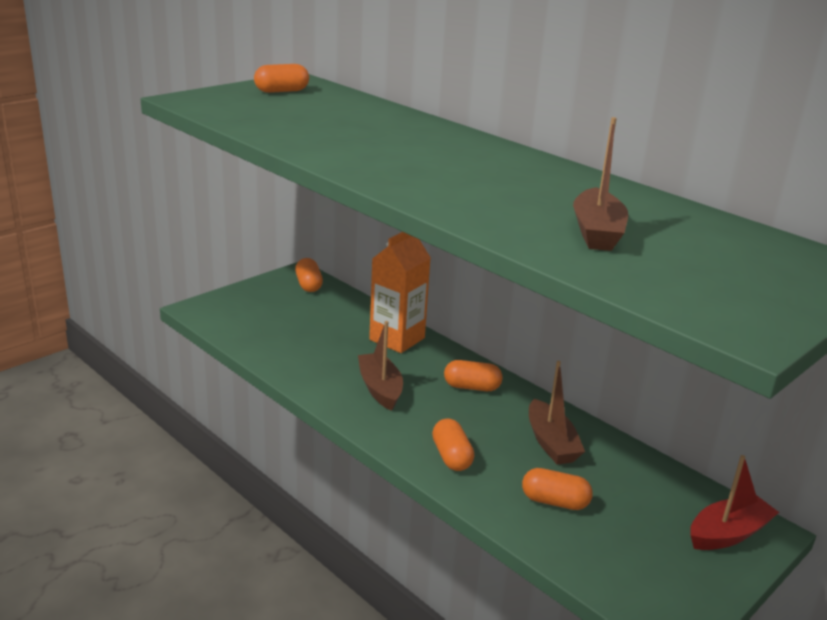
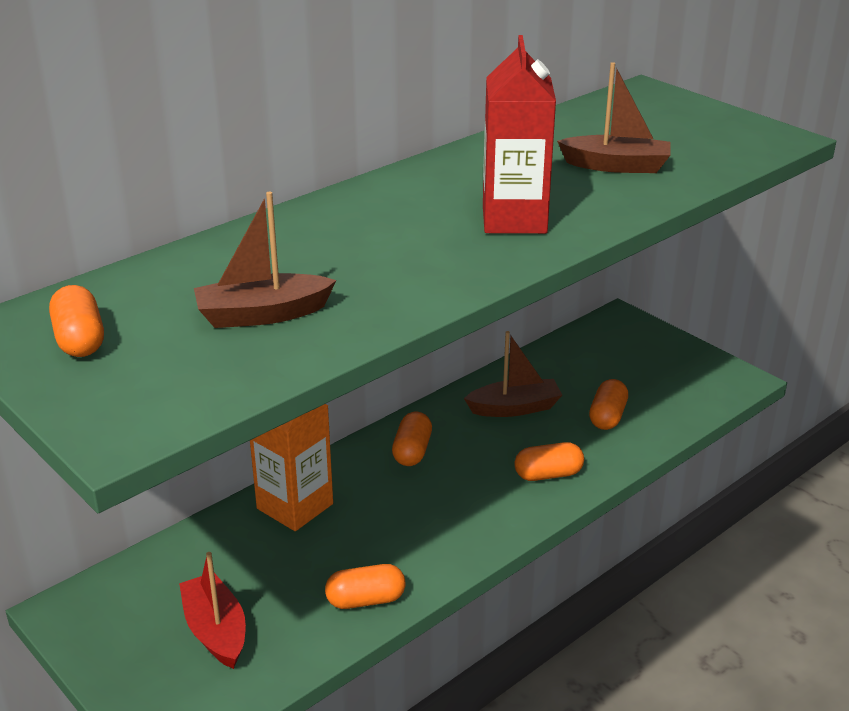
camera: 85 degrees left, 5 degrees up
(308, 285) = (110, 597): orange capsule -> orange capsule (366, 600)
(380, 389) = (418, 523): brown boat -> brown boat (262, 314)
(458, 187) = (514, 219): none -> red carton
(728, 533) = (628, 335): red boat -> red boat (216, 631)

